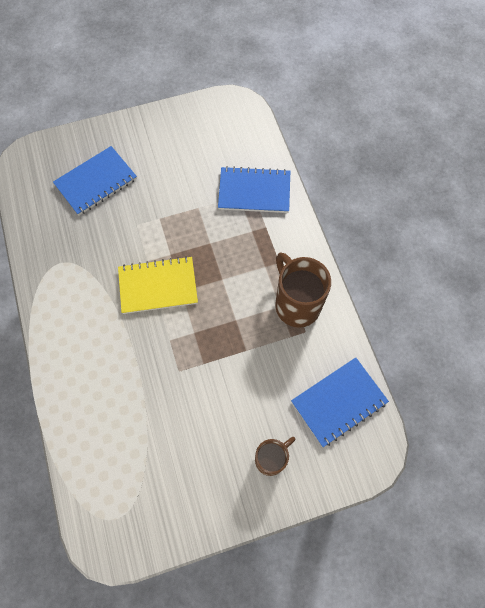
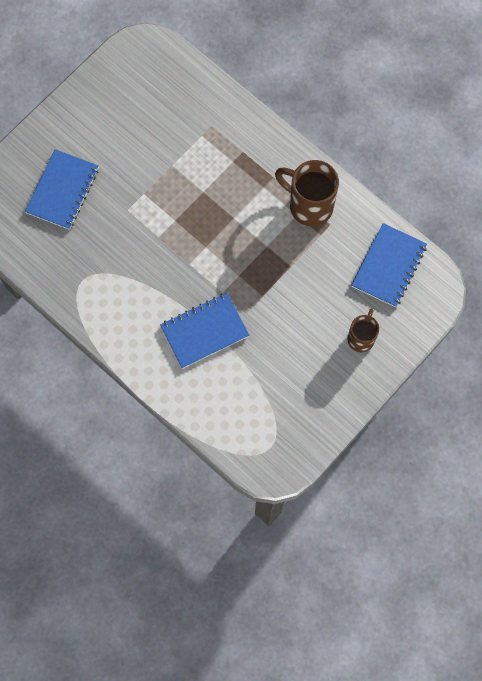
camera: 30 degrees left, 5 degrees up
(158, 286) = (183, 253): yellow notebook -> none
(254, 191) = (212, 124): blue notebook -> blue notebook (204, 331)

